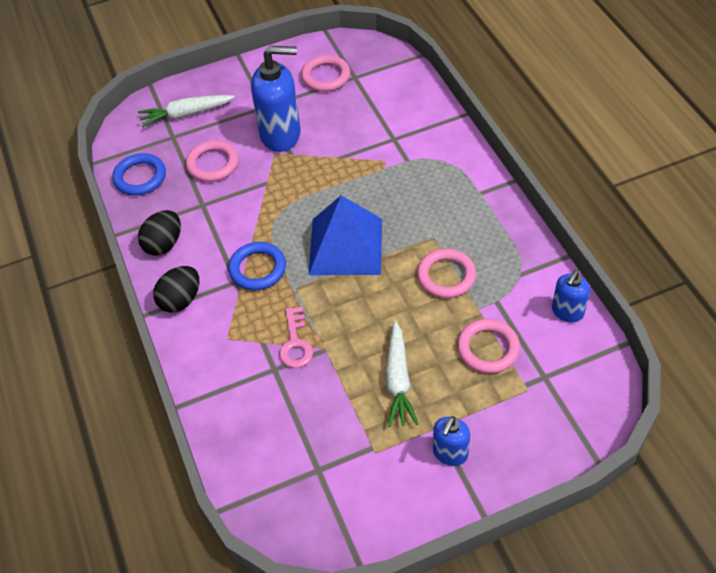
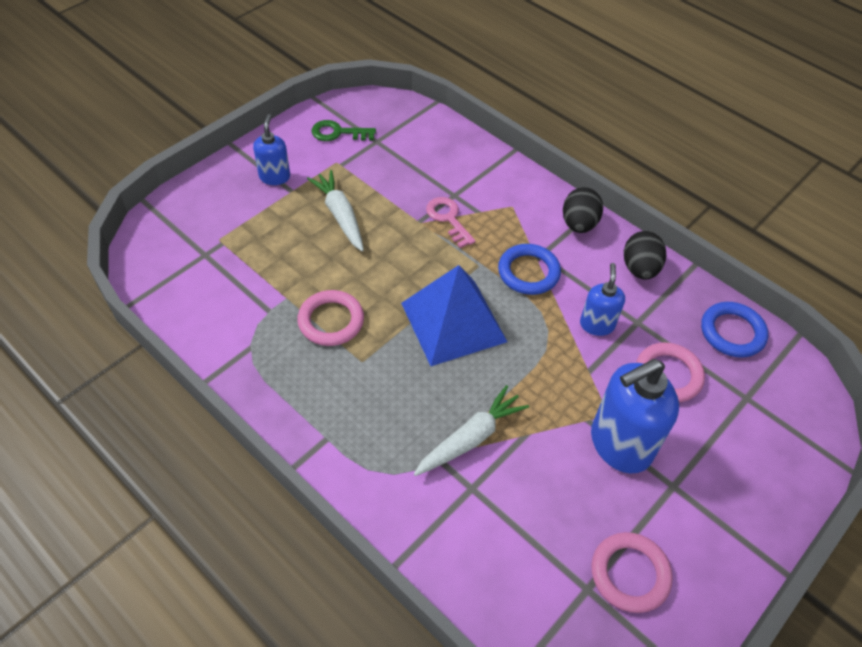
camera: 150 degrees right, 0 degrees up
(186, 114) = (761, 436): white carrot -> white carrot (470, 438)
(356, 497) = (338, 133): none -> green key
(488, 348) = (265, 263): pink ring -> none
(567, 312) = (191, 320): blue soap dispenser -> blue soap dispenser (597, 324)

